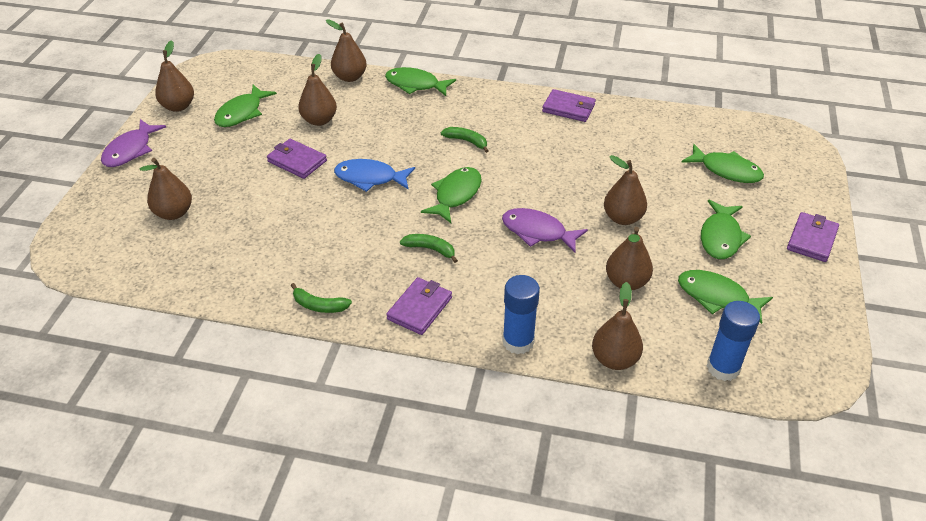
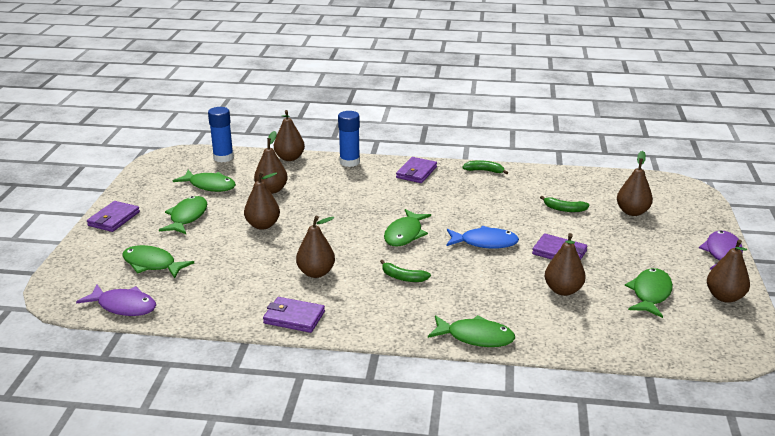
camera: 175 degrees right, 15 degrees down
(350, 77) = (559, 343): brown pear -> brown pear (316, 273)
(430, 249) = (417, 200): green banana -> green banana (564, 209)
(538, 232) = (334, 214): purple fish -> purple fish (123, 306)

